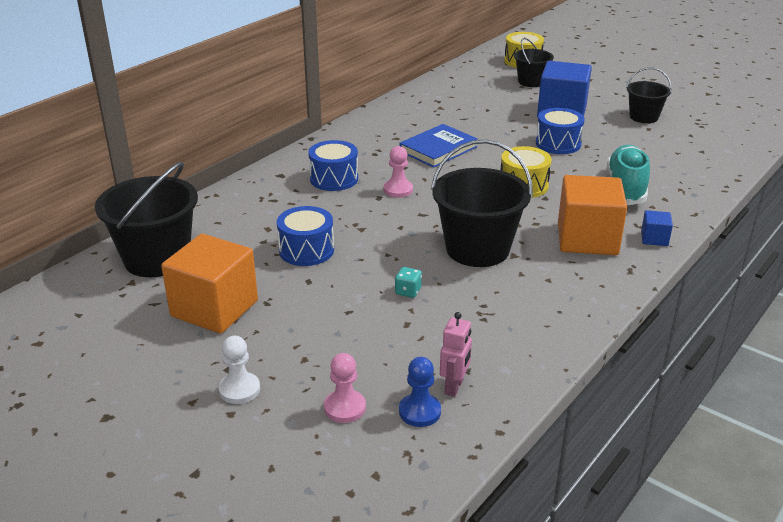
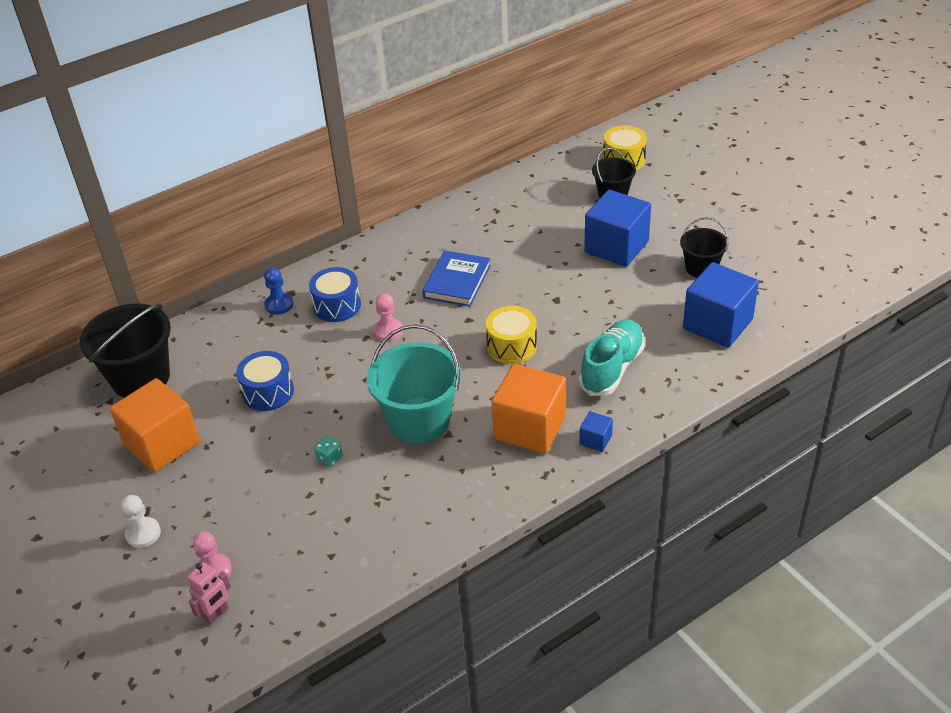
camera: 20 degrees right, 10 degrees up
(419, 411) = (269, 588): blue pawn -> blue pawn (279, 305)
(438, 149) = (457, 281): blue book -> blue book turned 45 degrees counterclockwise
(454, 387) = (311, 570): pink robot -> pink robot (216, 614)
(477, 249) = (419, 420): black bucket -> turquoise bucket
(558, 143) = (583, 293): blue drum -> none
(689, 149) = (717, 324): none -> blue cube

